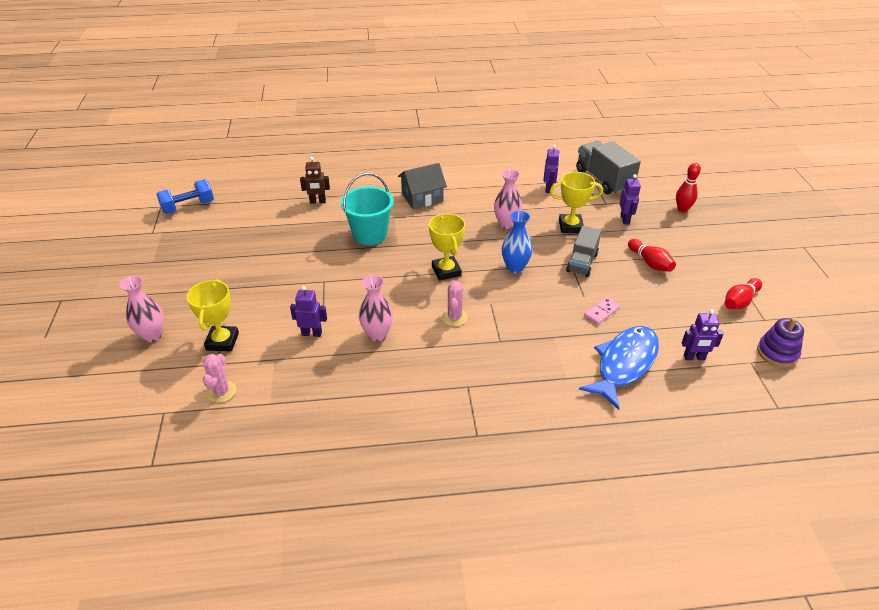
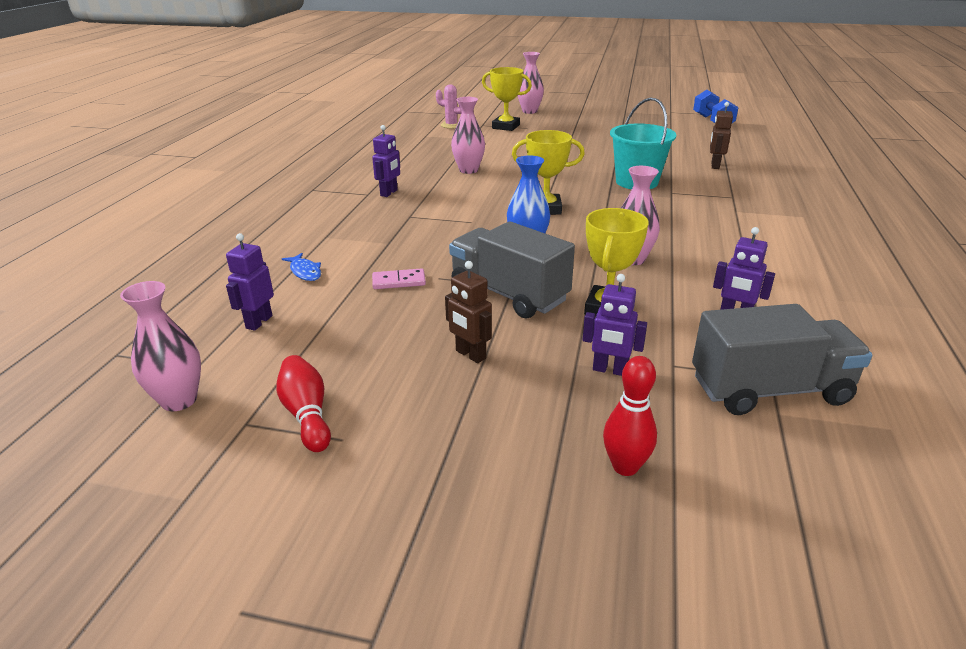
camera: 110 degrees right, 10 degrees down
(312, 333) = (491, 150): purple robot -> purple robot (389, 193)
(422, 197) = (716, 217): grey house -> none
(454, 317) = (463, 202): pink cactus -> none
(582, 263) = (509, 294): grey truck -> grey truck, size x1.50
(601, 312) = (399, 281): pink domino -> pink domino turned 75 degrees counterclockwise
(624, 364) = (305, 272): blue fish -> blue fish, size x0.42
(650, 263) = (470, 355): red bowling pin -> brown robot
(777, 353) = (179, 400): purple stacking toy -> pink vase

